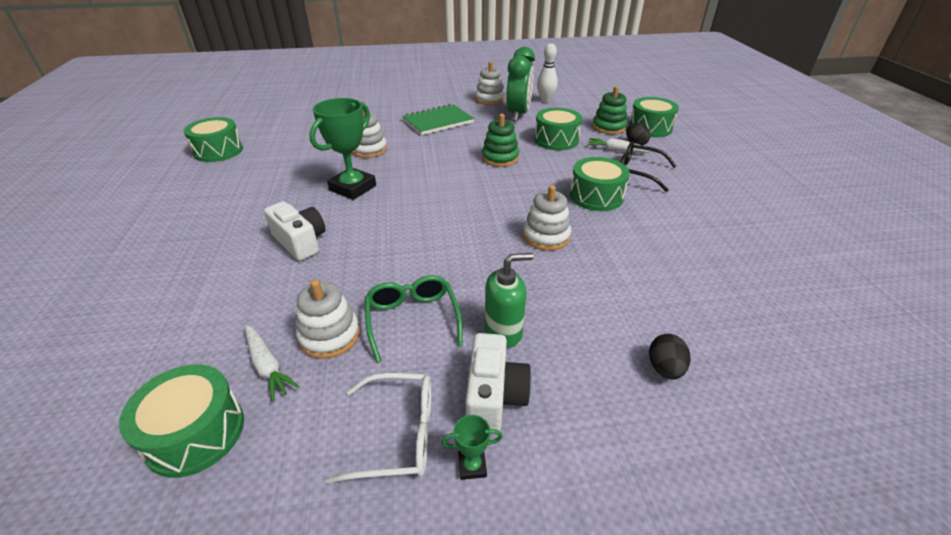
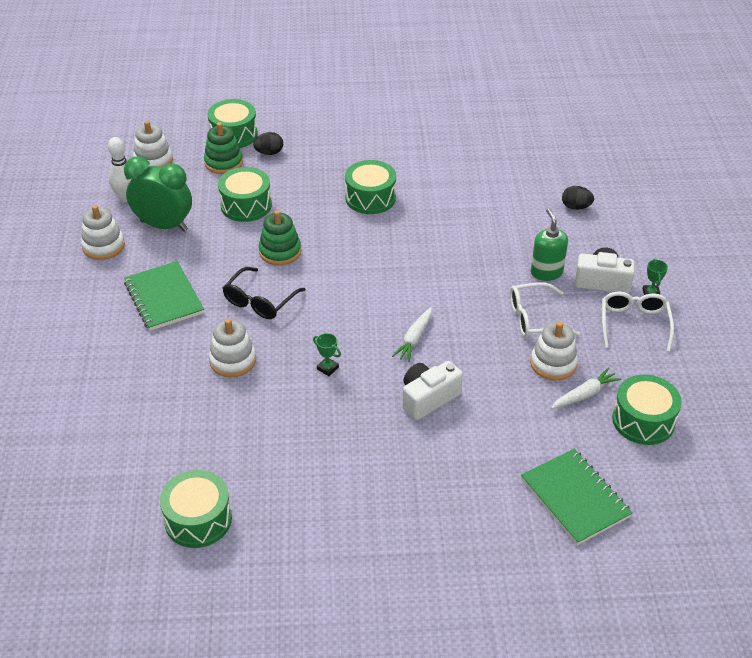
camera: 85 degrees left, 5 degrees up
(107, 351) = (575, 498): none -> green notebook
(353, 188) = (327, 368): green trophy -> green trophy, size x0.42
(412, 319) = (535, 319): green glasses -> white glasses
(546, 236) = (432, 237): white stacking toy -> white stacking toy (153, 161)
(617, 150) = (281, 168): white carrot -> white carrot (414, 339)
(638, 172) = (330, 164): black glasses -> black glasses (260, 301)

